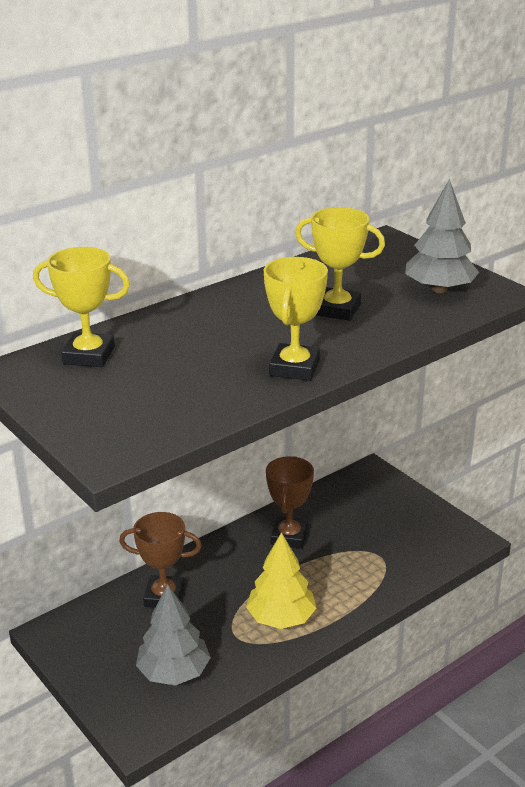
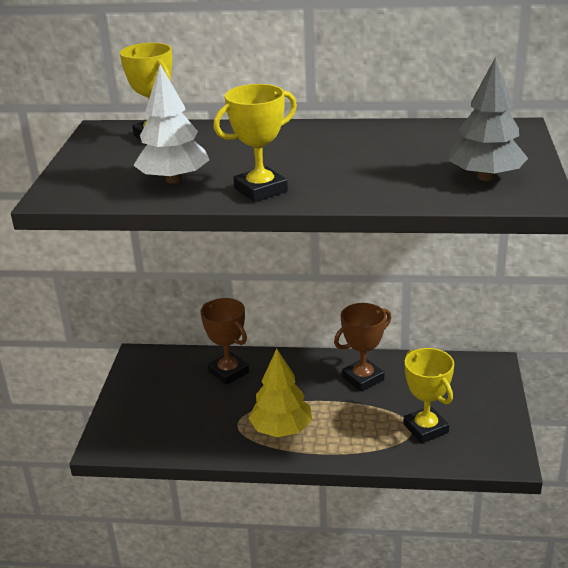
camera: 45 degrees right, 0 degrees up
(174, 672) = (172, 422): grey tree -> none
(198, 390) = (174, 180): none -> white tree
(337, 309) = (371, 163): yellow trophy -> yellow trophy (425, 428)

